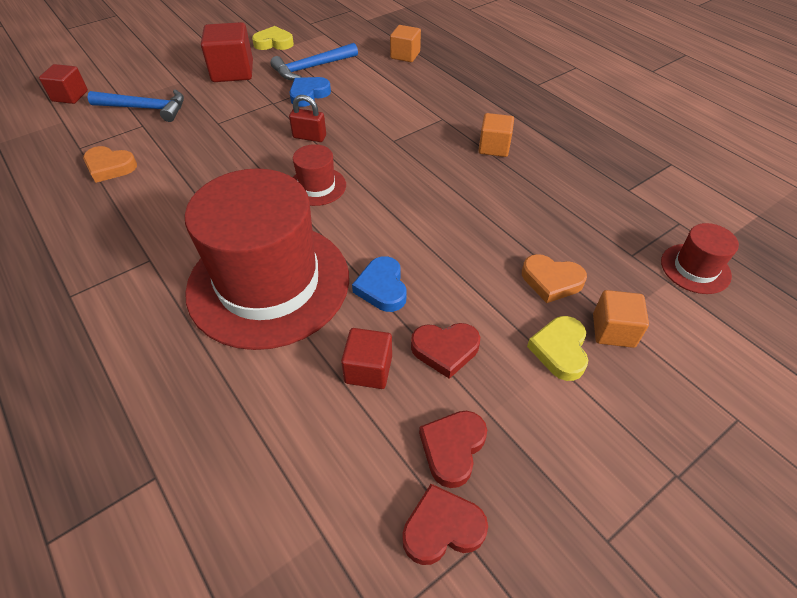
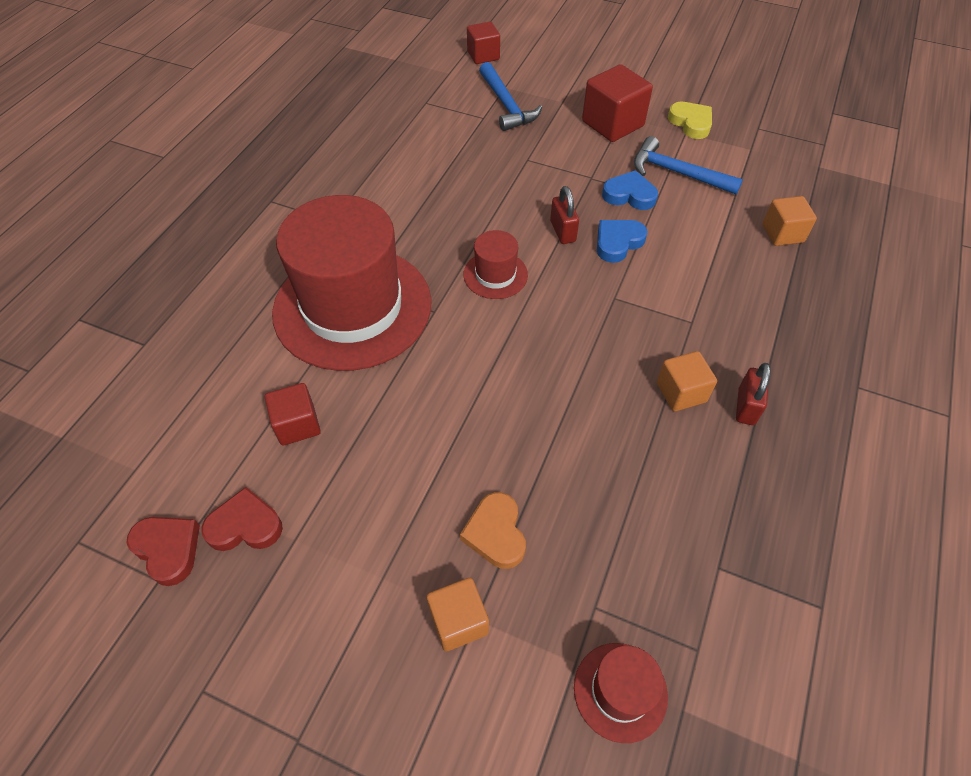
camera: 60 degrees right, 5 degrees up
(110, 167) = (417, 133): orange heart -> none
(382, 288) = (396, 390): blue heart -> blue heart (618, 242)
(445, 350) = (349, 474): red heart -> none
(523, 128) = (746, 406): none -> red padlock
(560, 350) = (402, 575): yellow heart -> none

